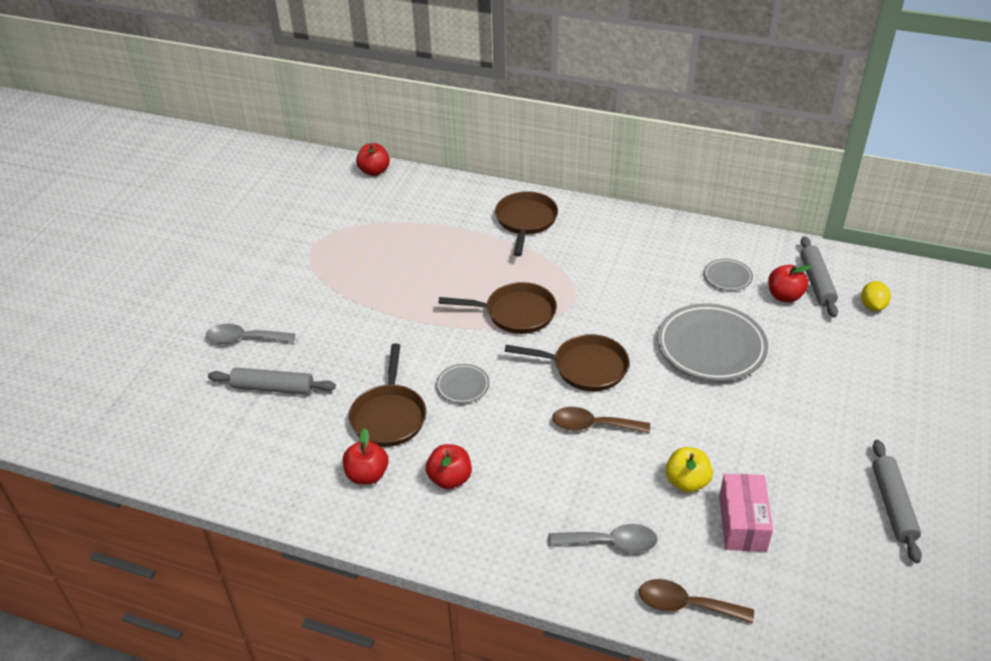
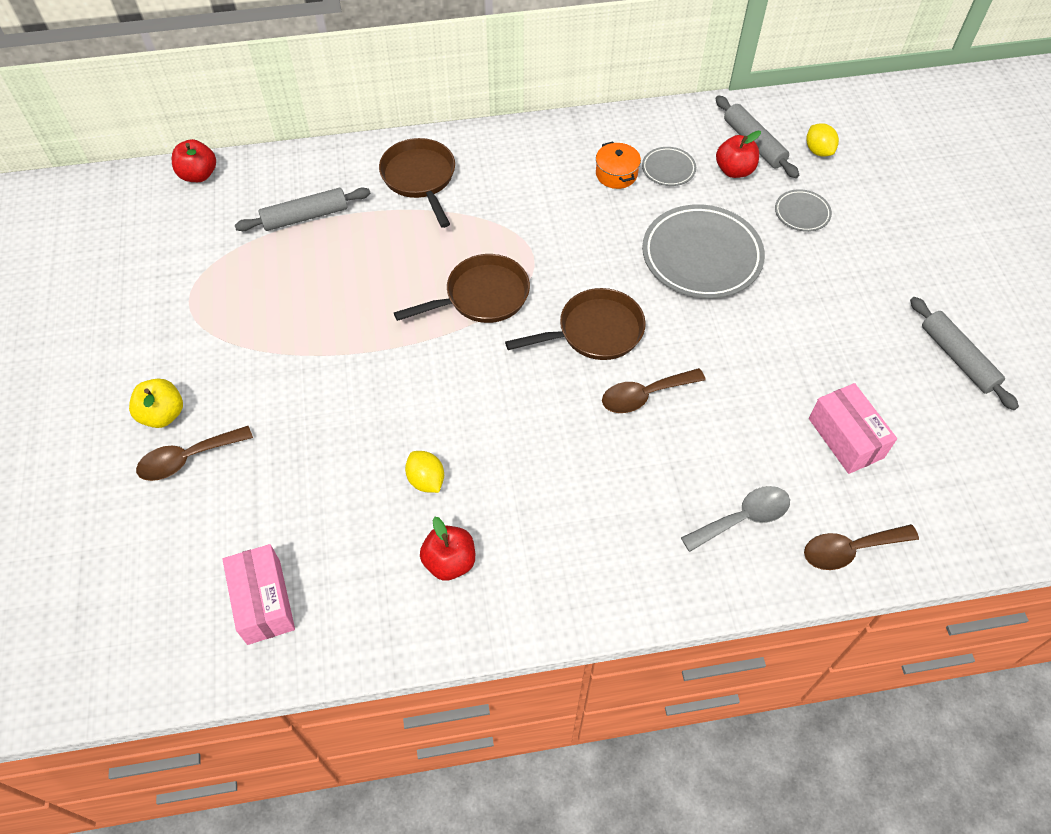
camera: 30 degrees left, 15 degrees up
(228, 445) = (264, 602): none -> pink box
(244, 339) = (187, 458): grey spoon -> brown spoon
(273, 388) = (268, 505): grey rolling pin -> grey rolling pin (305, 216)
(389, 416) = (426, 480): brown pan -> yellow lemon
(450, 479) = (541, 524): red apple -> none
(462, 386) = (482, 408): grey plate -> grey plate (802, 213)
(681, 267) = (616, 174): none -> orange pot
(686, 482) = (770, 417): yellow apple -> yellow apple (163, 414)

